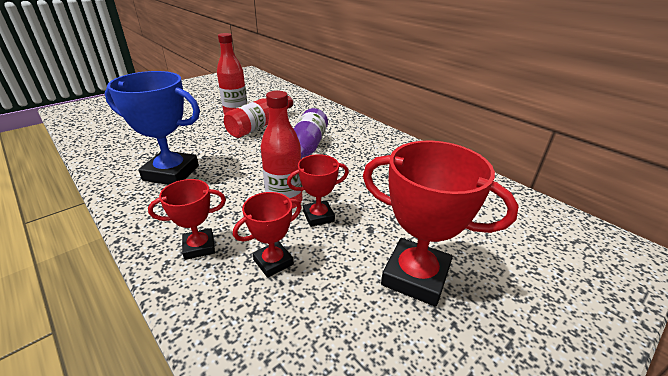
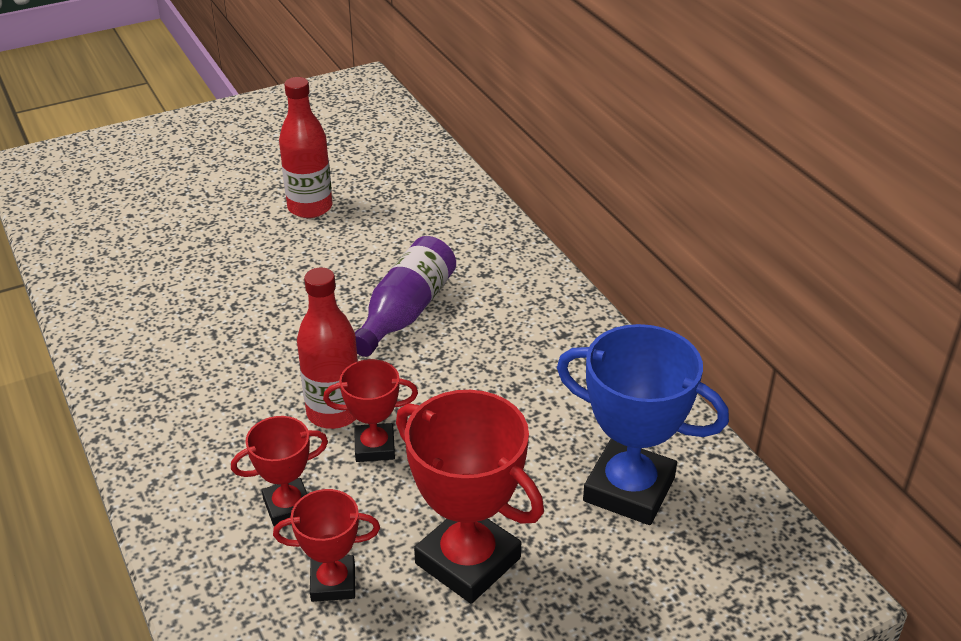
camera: 15 degrees right, 5 degrees up
(171, 173) = (179, 333): blue trophy -> blue trophy (629, 489)
(199, 247) = (198, 467): red trophy -> red trophy (333, 583)
(260, 126) = (343, 245): red bottle -> none

